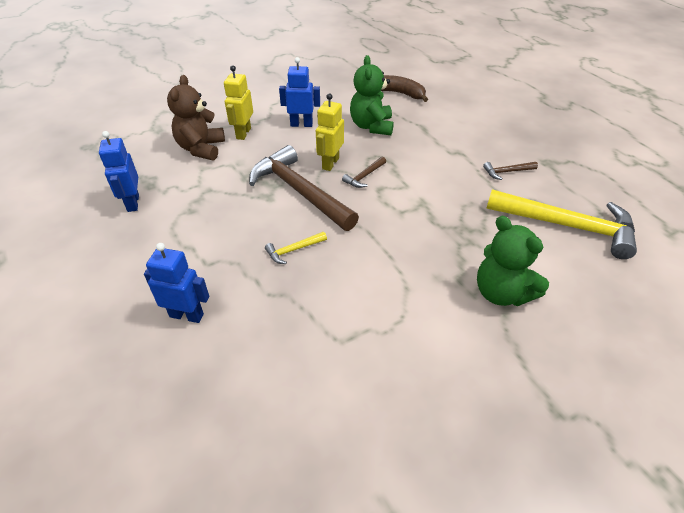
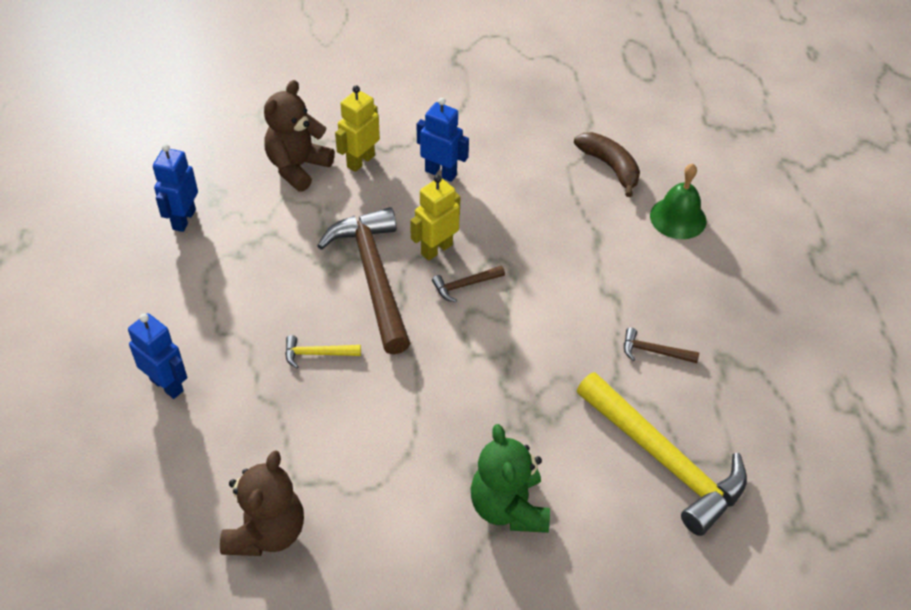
camera: 25 degrees right, 5 degrees up
(343, 389) = (266, 532): none -> brown teddy bear
(371, 126) = (529, 210): green teddy bear -> none
(459, 105) = (678, 218): none -> green bell

